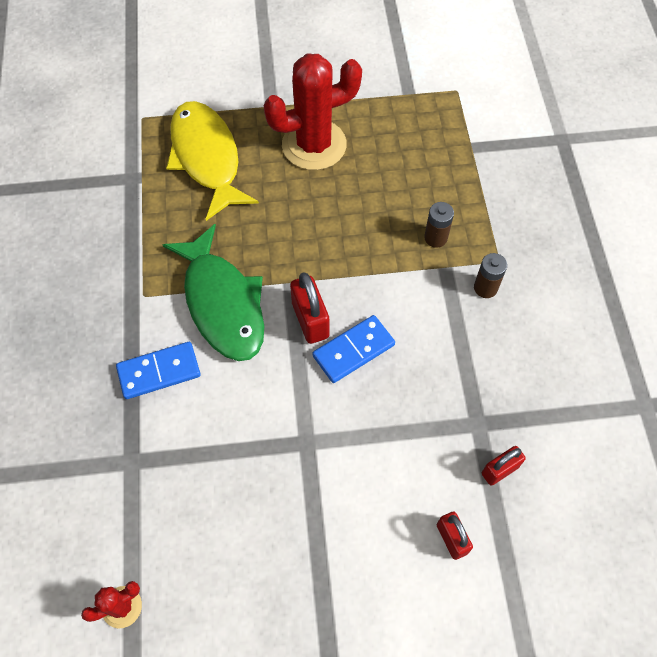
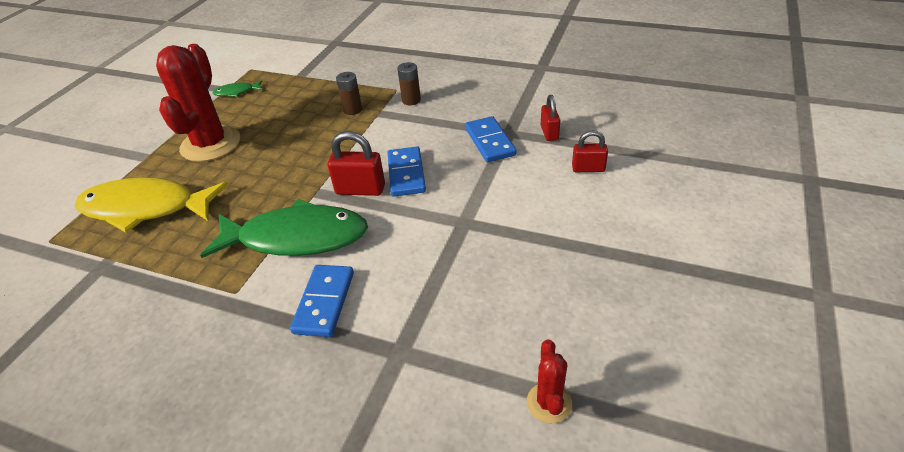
camera: 60 degrees left, 20 degrees down
(408, 107) = (236, 92): none -> green fish
(449, 410) = (489, 142): none -> blue domino

